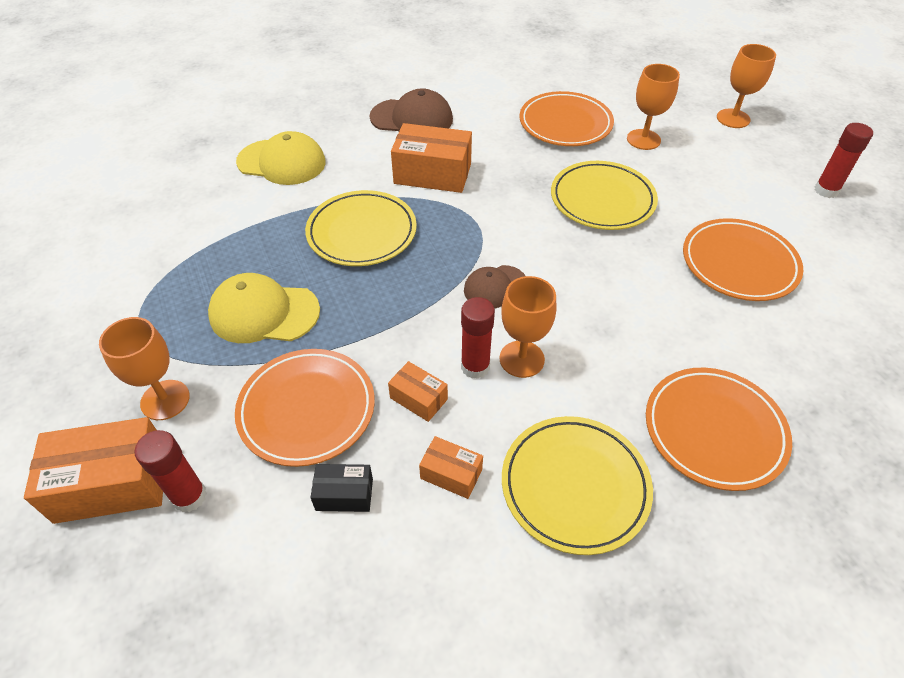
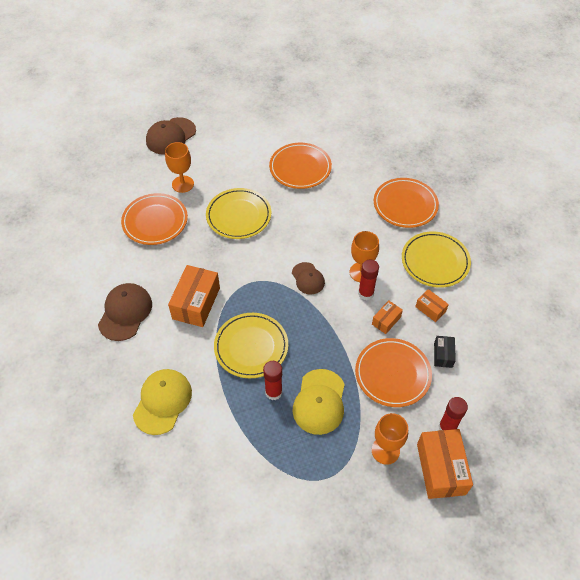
camera: 85 degrees left, 5 degrees up
(451, 474) = (430, 309): orange box -> orange box turned 75 degrees counterclockwise
(733, 118) = (171, 136): orange goblet -> brown cap
(826, 190) = (247, 116): red glue stick -> red glue stick (273, 392)

